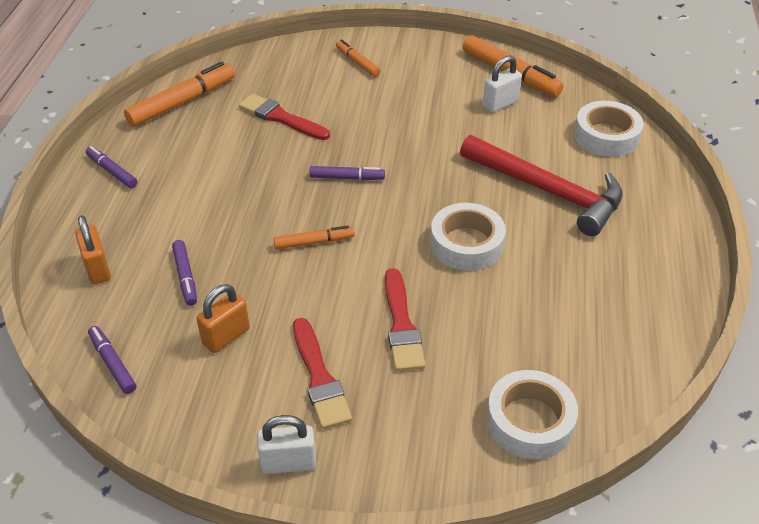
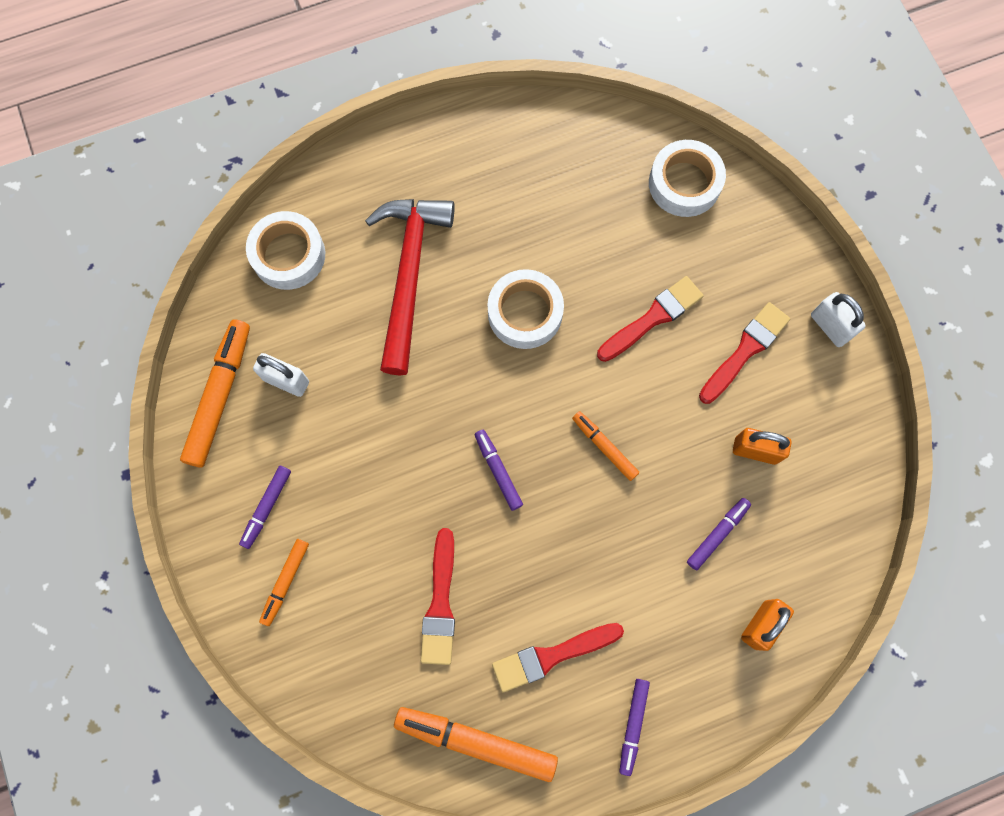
camera: 120 degrees left, 30 degrees up
(112, 363) = (841, 523): purple marker -> purple marker (267, 507)
(195, 153) = (552, 656): none -> red brush

